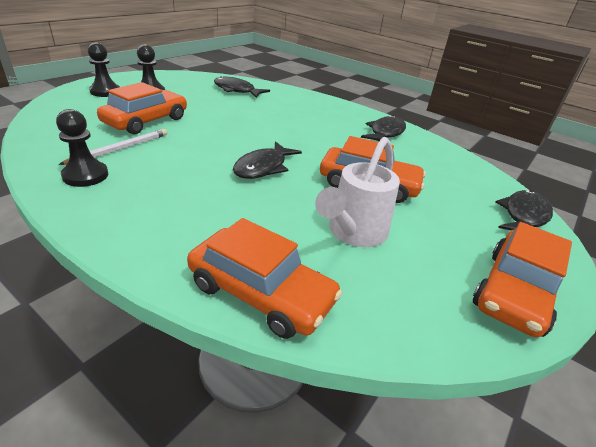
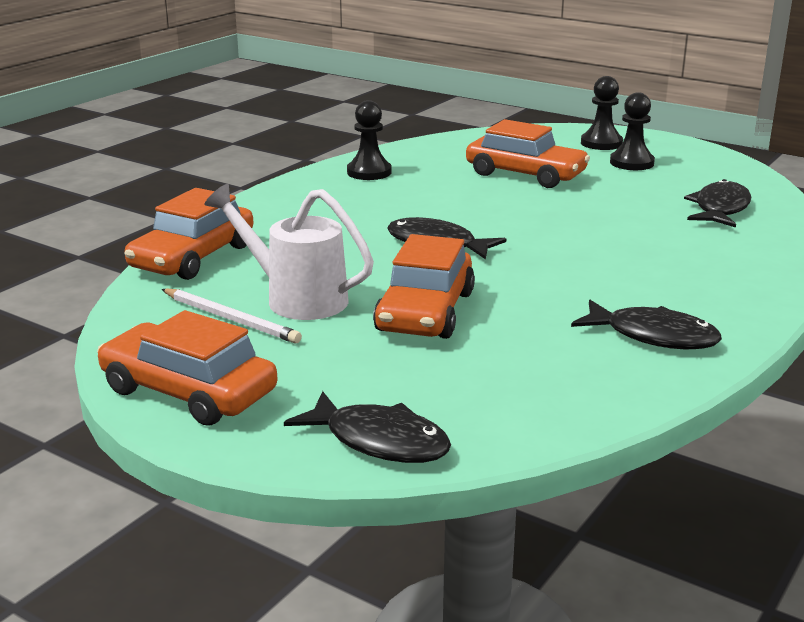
camera: 90 degrees right, 10 degrees down
(120, 149) = (436, 175): white pencil -> white pencil (230, 319)

